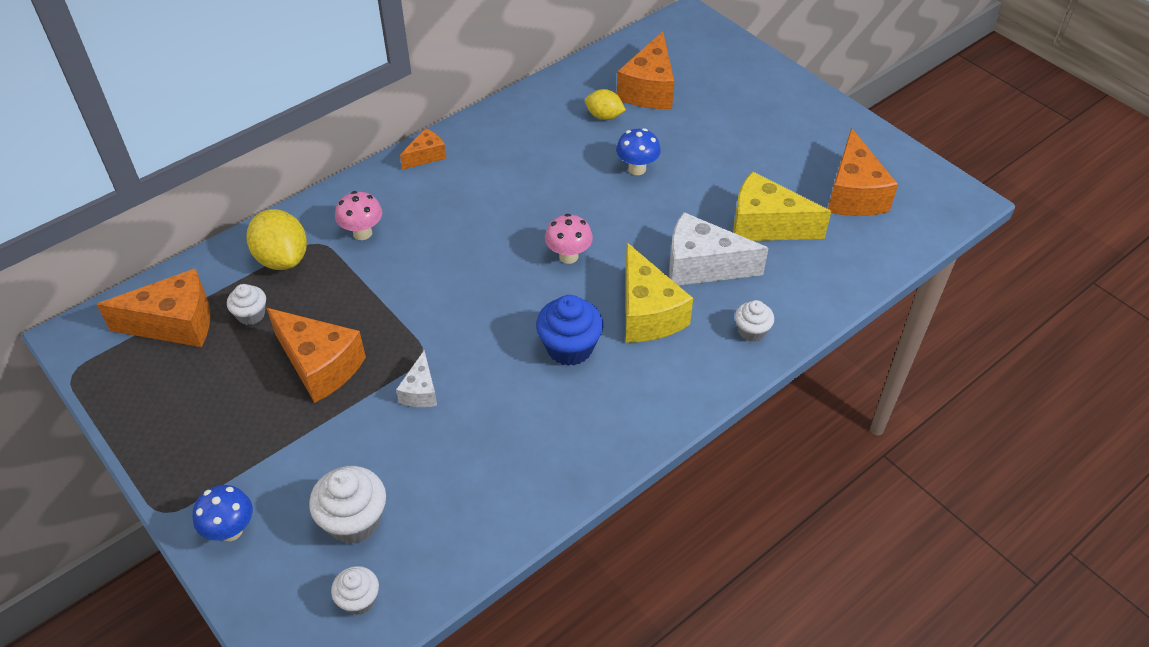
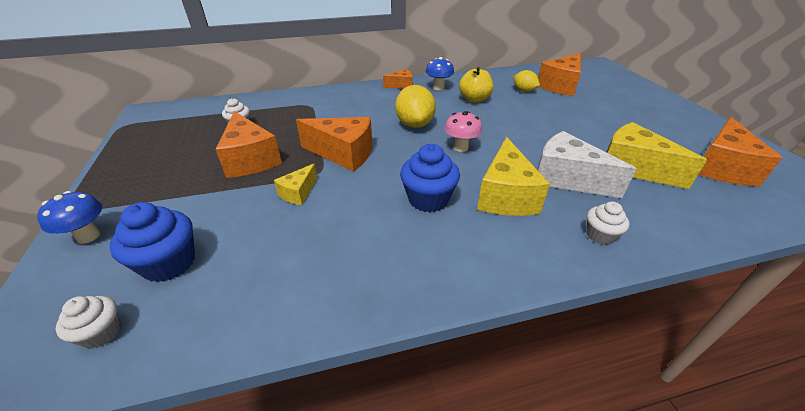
camera: 25 degrees right, 10 degrees down
(175, 323) = (198, 119): orange cheese -> orange cheese (343, 154)
(282, 258) = (283, 107): yellow lemon -> yellow lemon (414, 124)
(354, 521) = (169, 263): white cupcake -> blue cupcake
(362, 233) = (337, 107): pink mushroom -> none
(420, 391) = (298, 193): white cheese -> yellow cheese
(545, 156) = (474, 99): none -> yellow apple
(637, 169) = (535, 117): blue mushroom -> blue mushroom (438, 87)

